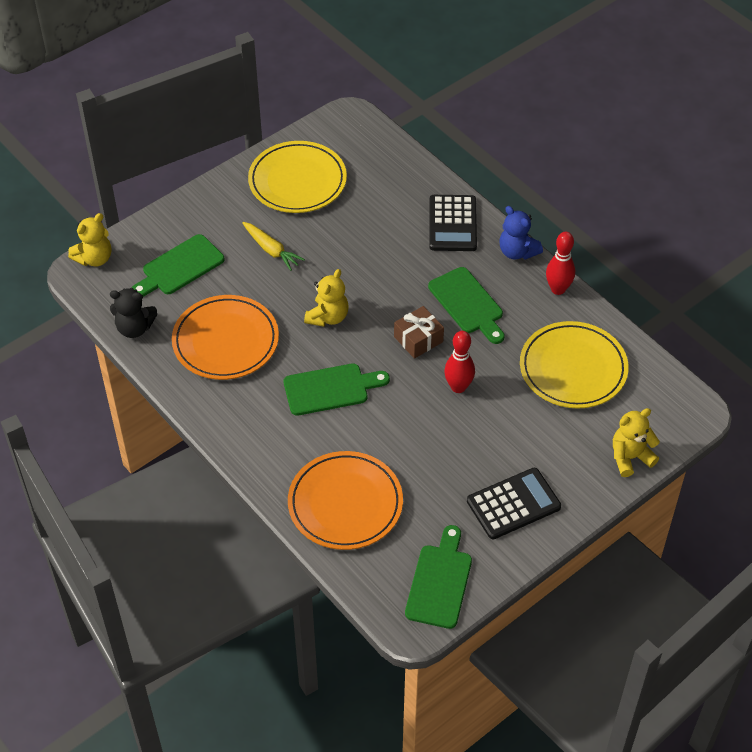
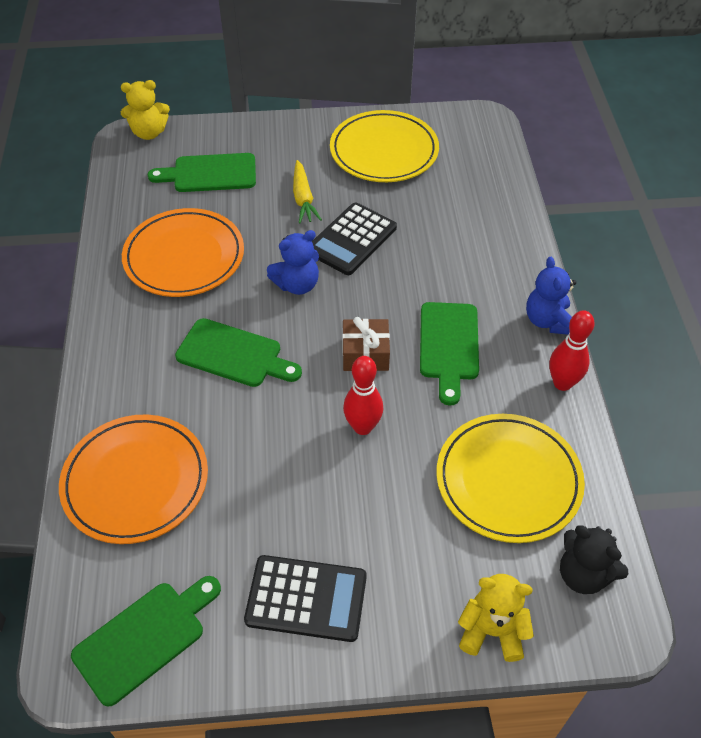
camera: 35 degrees right, 0 degrees up
(134, 328) = (121, 205): black teddy bear -> black teddy bear (583, 574)
(328, 317) = (297, 284): yellow teddy bear -> blue teddy bear
(453, 224) = (501, 260): black calculator -> black calculator (352, 239)

